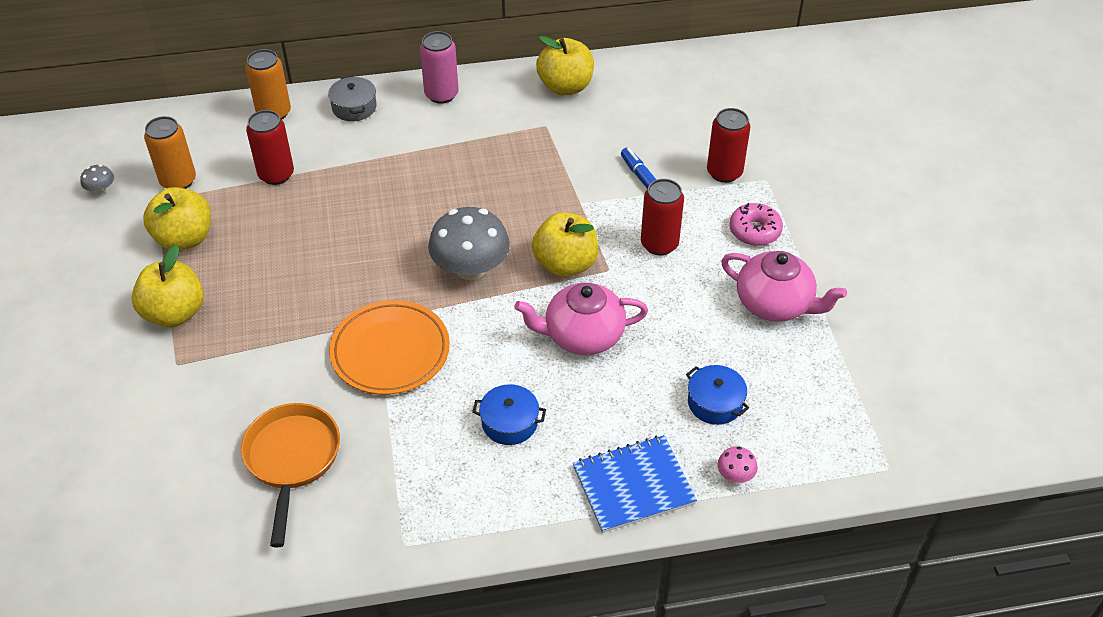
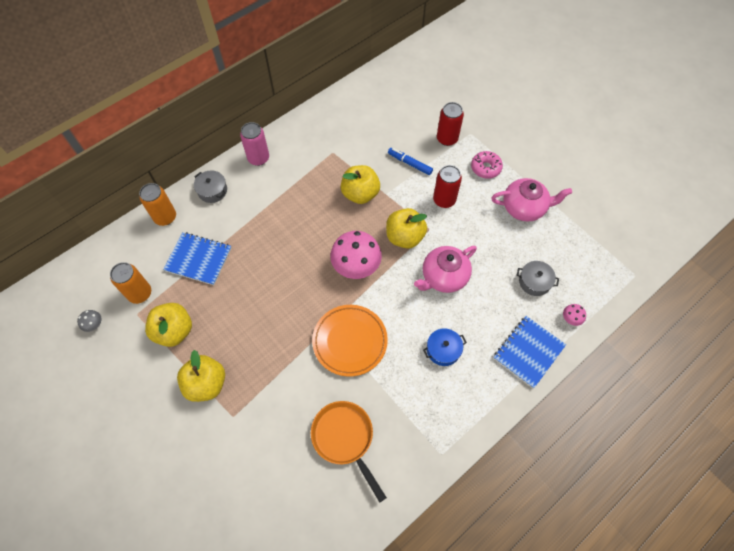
camera: 30 degrees left, 15 degrees up
(276, 174) = (198, 259): red can -> blue notebook
(470, 268) = (356, 265): grey mushroom -> pink mushroom
(565, 87) = (325, 121): yellow apple -> yellow apple (360, 194)
(715, 403) = (534, 282): blue pot -> grey pot

